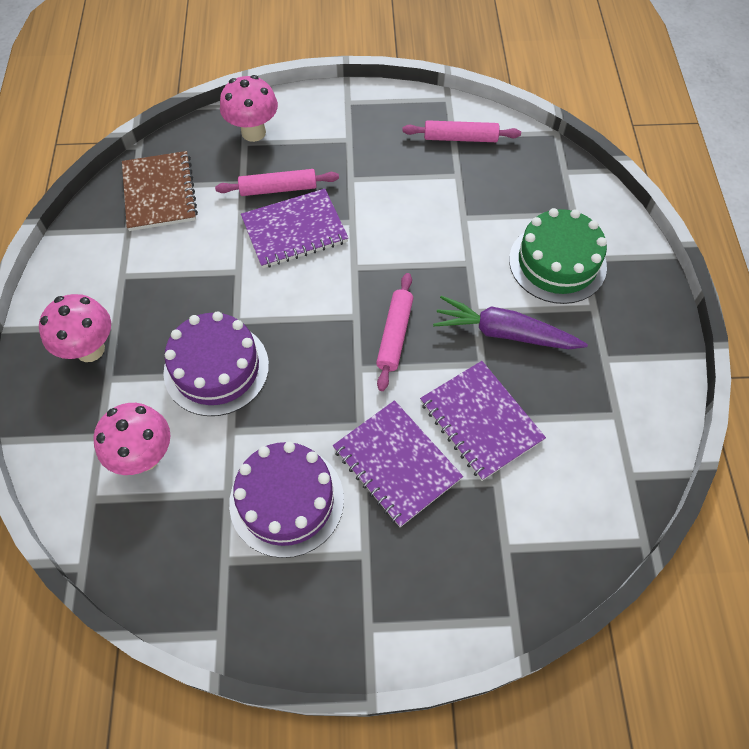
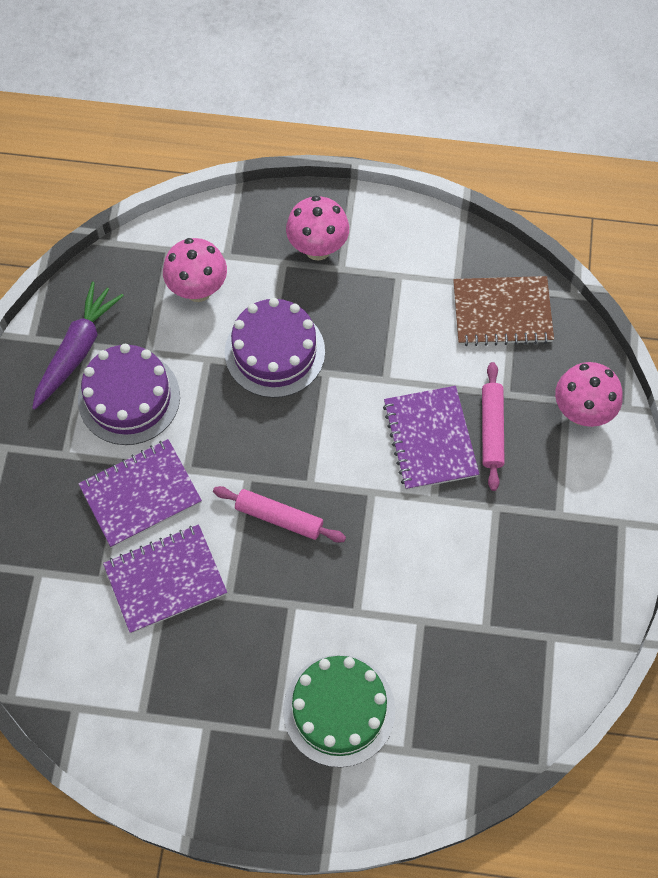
camera: 100 degrees right, 5 degrees up
(460, 138) = (545, 645): pink rolling pin -> none
(504, 333) = (259, 627): purple carrot -> purple carrot (77, 350)

